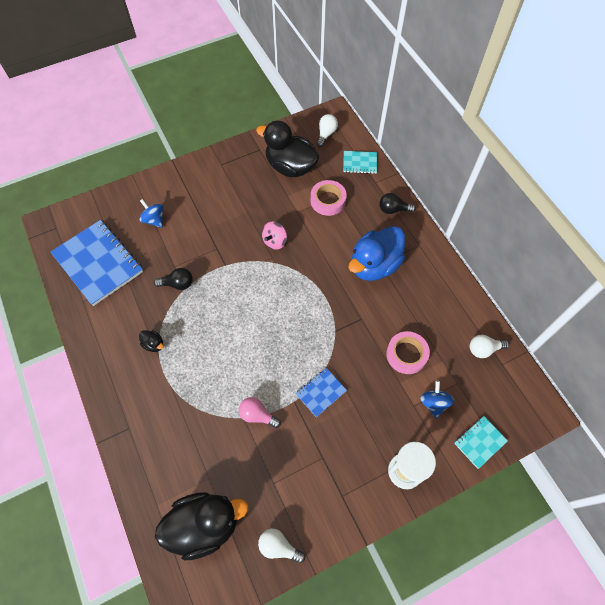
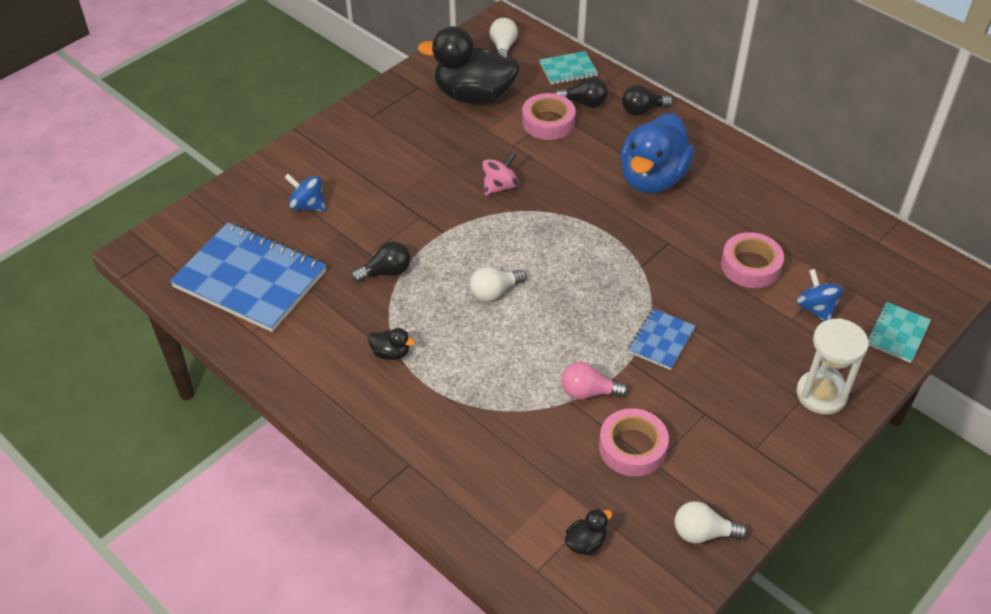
camera: 20 degrees left, 15 degrees down
(204, 525) = (585, 542): black duck -> black duck, size x0.40
(265, 466) = (632, 447): none -> pink tape
(275, 241) = (500, 186): pink spinning top -> pink spinning top turned 150 degrees counterclockwise
(358, 192) = (584, 103): none -> black light bulb
(484, 349) = (845, 232): white light bulb -> white light bulb (494, 292)

